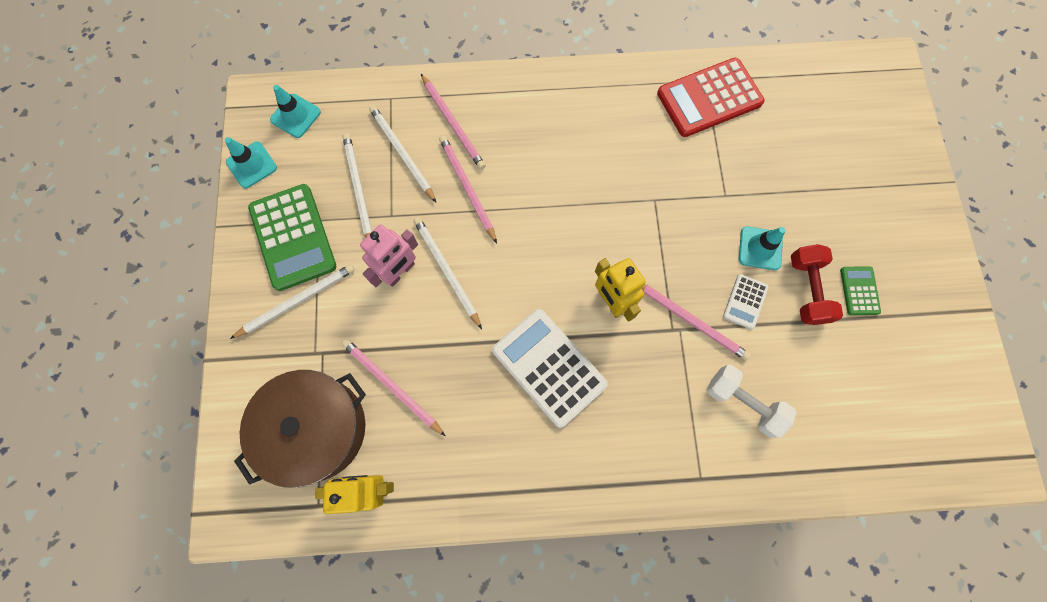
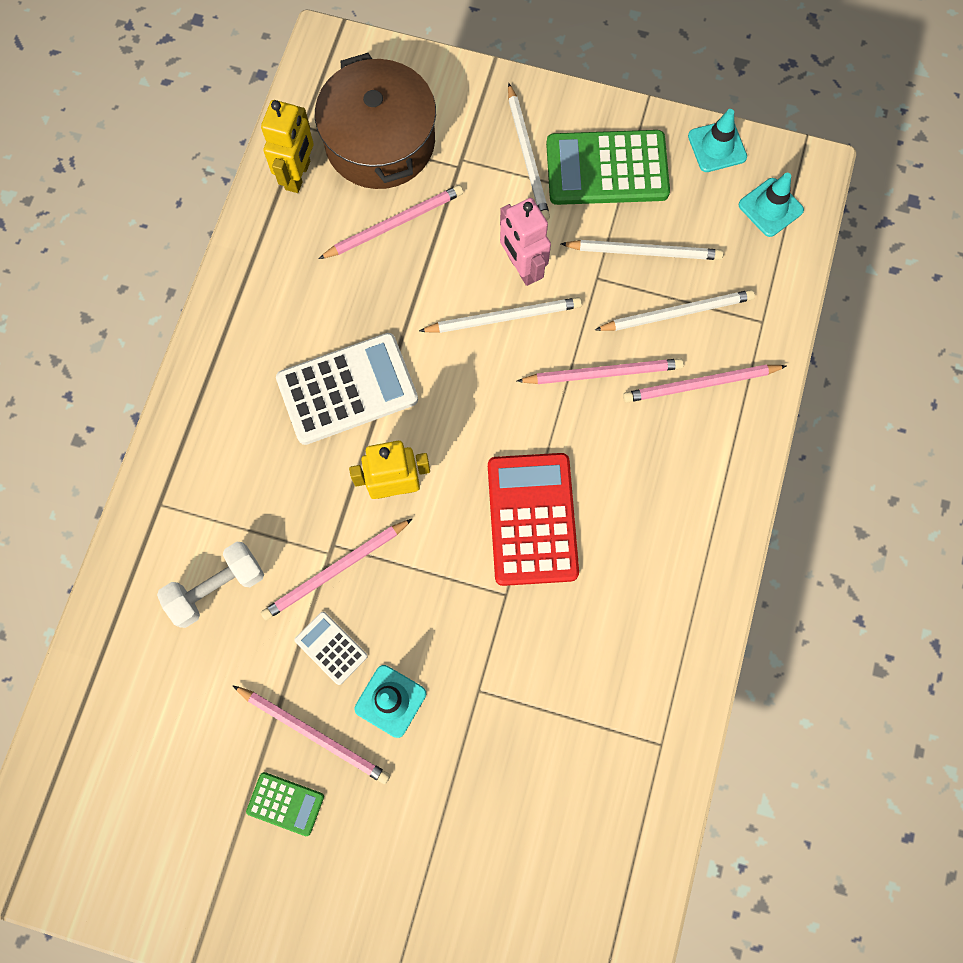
camera: 110 degrees right, 0 degrees up
(709, 98) = (630, 736): red calculator -> red calculator (532, 519)
(806, 290) = (314, 734): red dumbbell -> pink pencil

